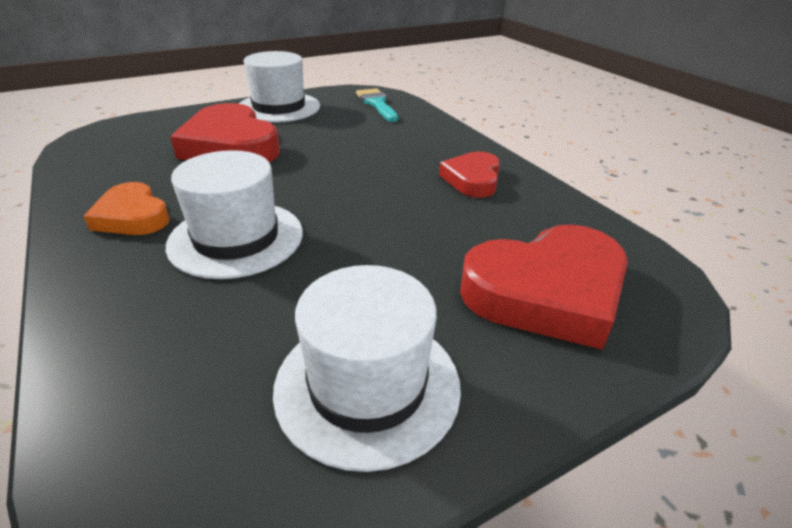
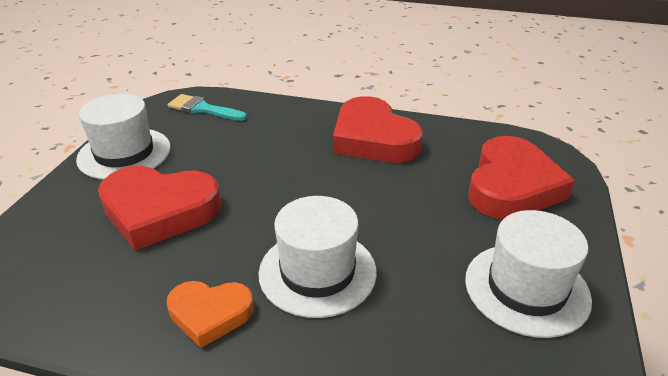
camera: 45 degrees left, 0 degrees up
(472, 179) = (373, 138): red heart -> red heart, size x1.73

